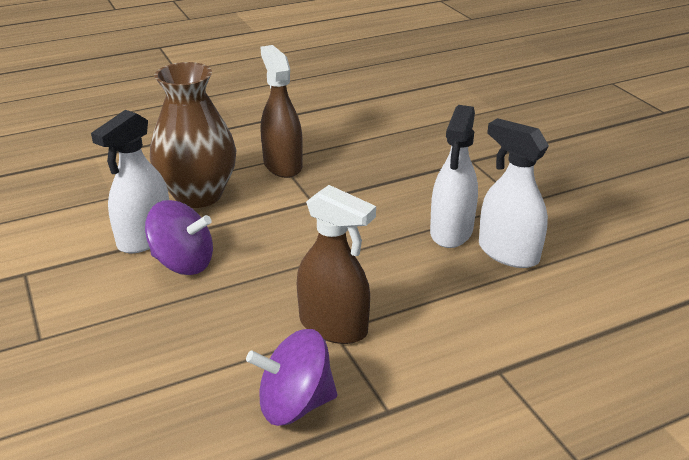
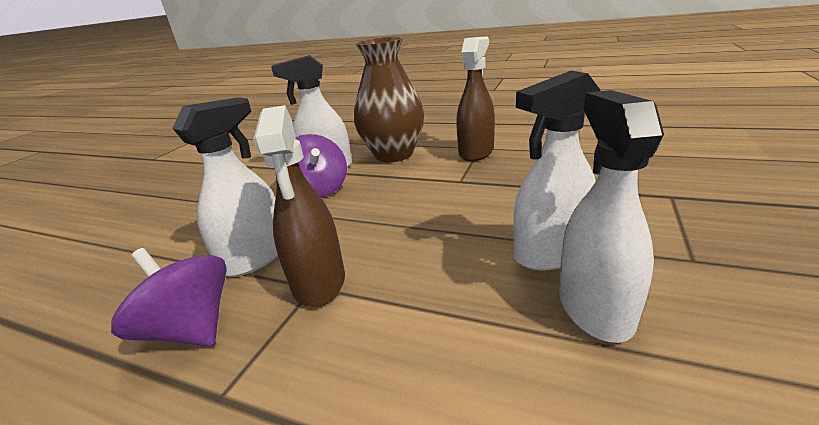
camera: 50 degrees right, 5 degrees down
(244, 341) = (256, 257): none -> white spray bottle

